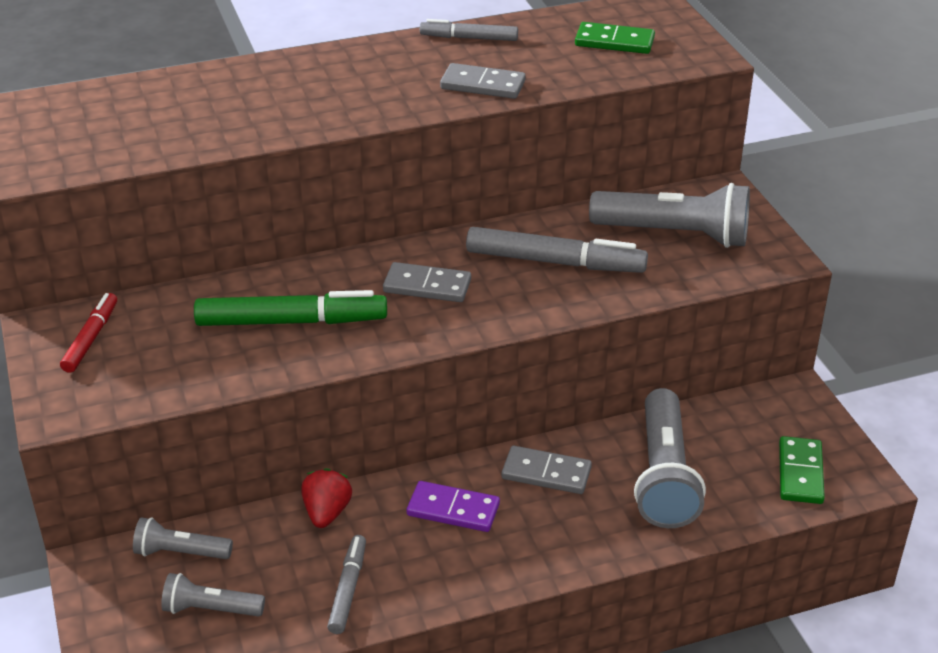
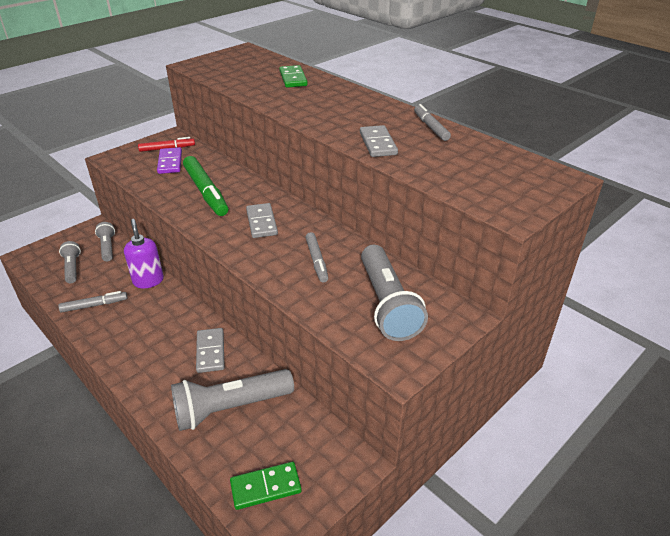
camera: 65 degrees right, 0 degrees up
(327, 512) = (148, 281): red strawberry -> purple soap dispenser
(453, 509) = (165, 323): purple domino -> purple domino (170, 162)
(555, 262) = (317, 261): grey marker -> grey marker, size x0.58
(614, 42) = (486, 174): green domino -> green domino (293, 79)

